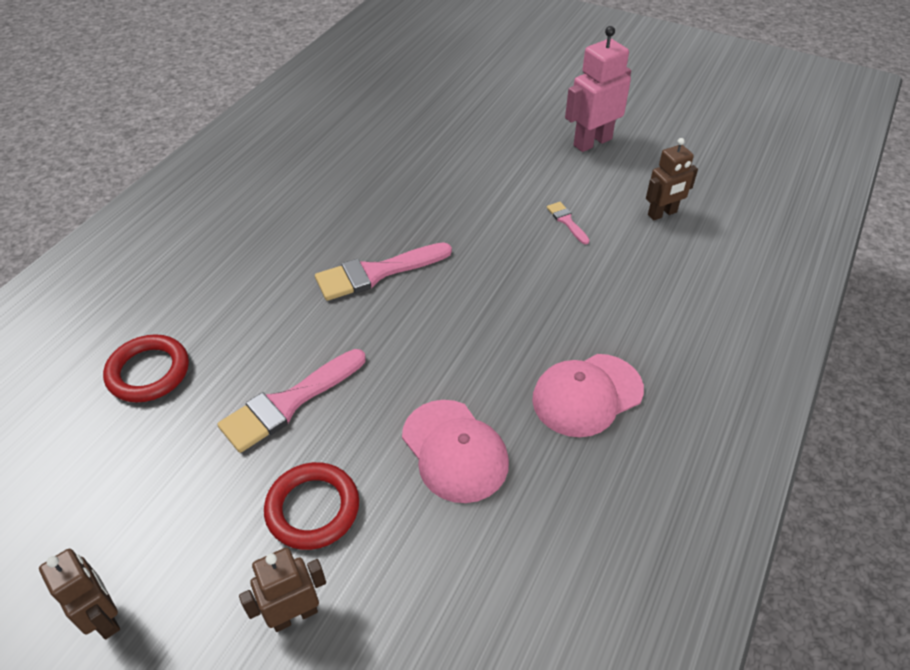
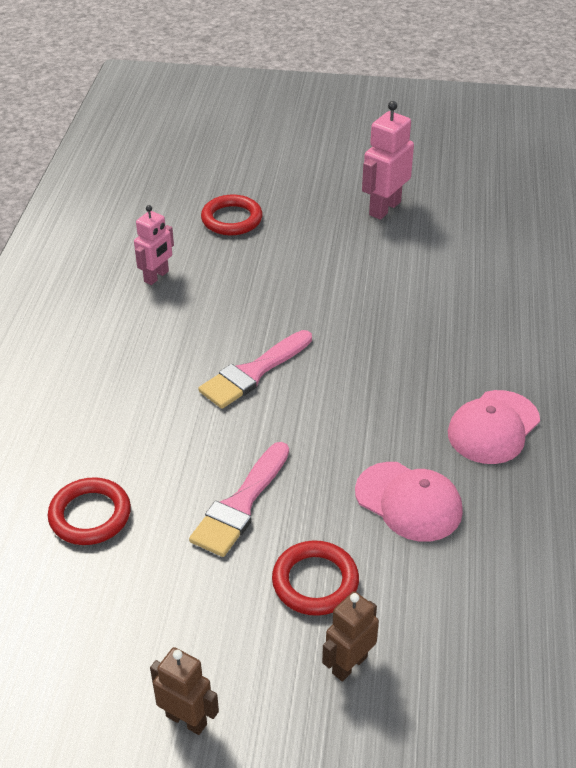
camera: 20 degrees left, 5 degrees down
(342, 160) = (156, 276): none -> pink robot
(440, 122) = (232, 219): none -> red ring
(566, 221) = (399, 286): pink brush -> none
(662, 214) = (479, 260): brown robot -> none

